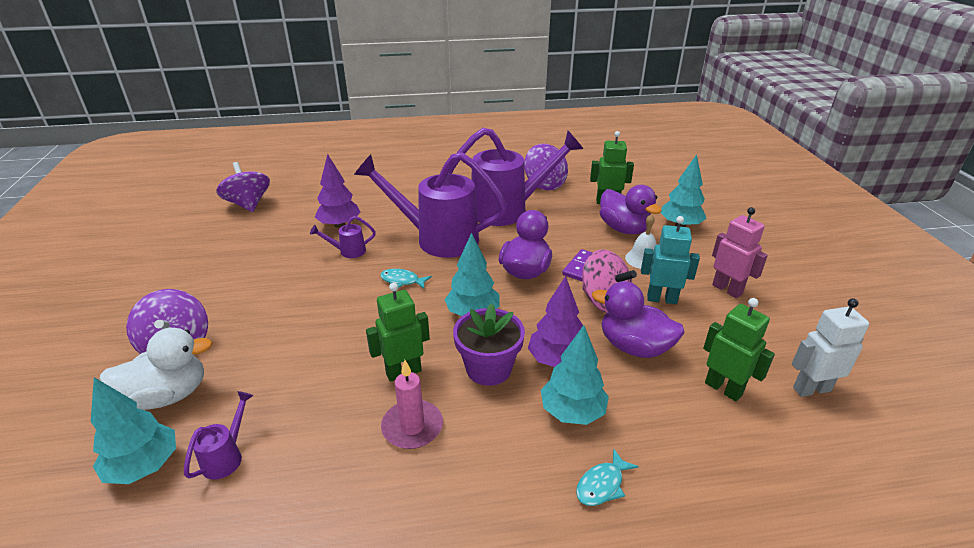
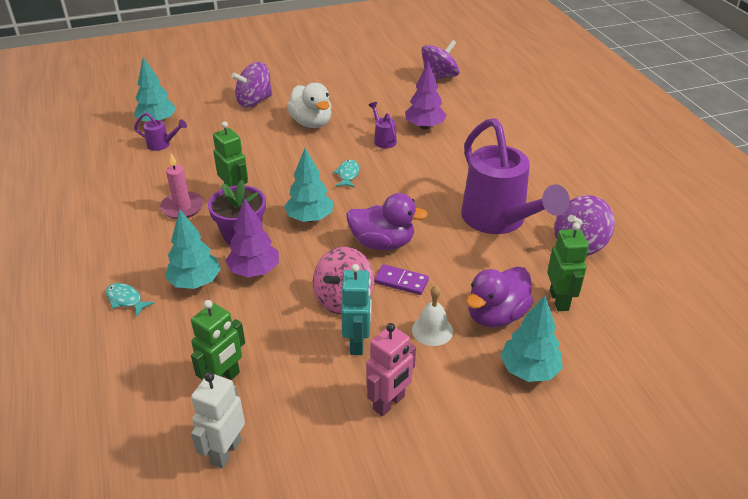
camera: 80 degrees right, 5 degrees up
(168, 395) = (210, 112): white duck -> white duck (311, 123)
(437, 239) = (421, 182): purple watering can -> none
(634, 347) = (277, 320): purple duck -> none
(811, 389) = (225, 451): white robot -> white robot turned 135 degrees counterclockwise

